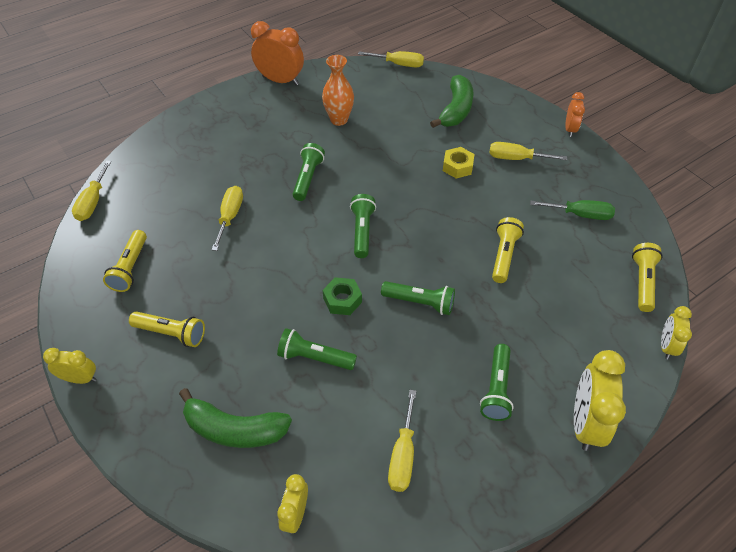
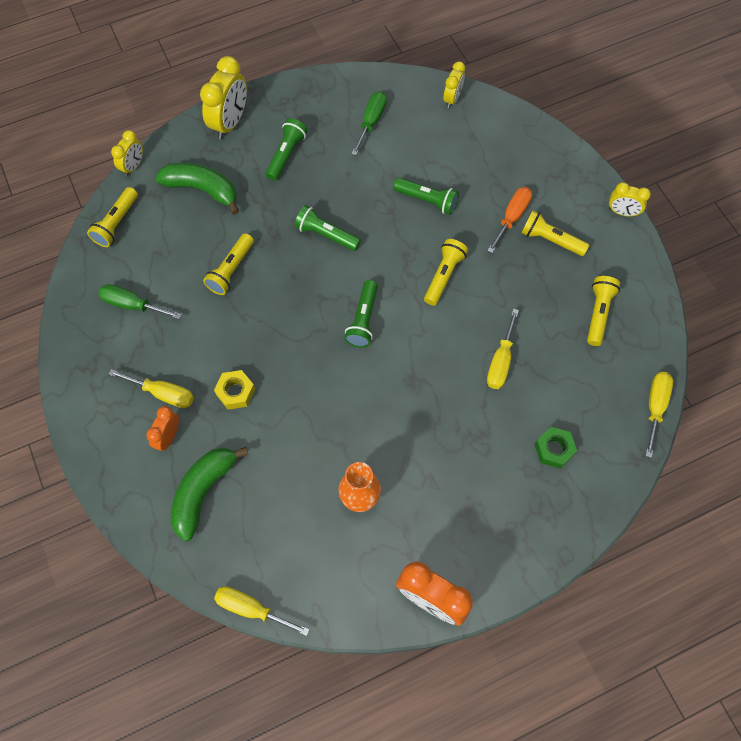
camera: 170 degrees left, 15 degrees up
(214, 352) = (512, 217): none -> orange screwdriver
(234, 429) = (494, 156): green banana -> green banana (202, 189)
(288, 280) = (444, 276): none -> yellow flashlight
(308, 178) = (411, 403): green flashlight -> none
(342, 300) = (395, 248): green nut -> green nut (554, 449)
(402, 455) = (371, 122): yellow screwdriver -> green screwdriver
(570, 129) = (76, 430): orange clock -> orange clock (169, 436)

